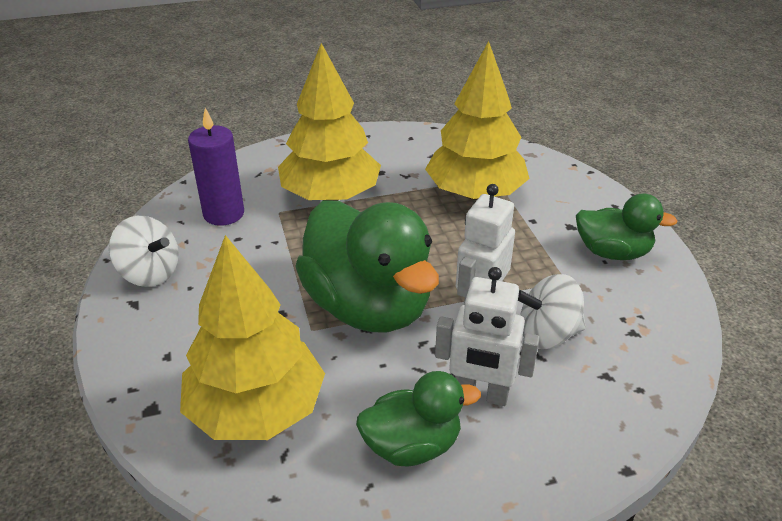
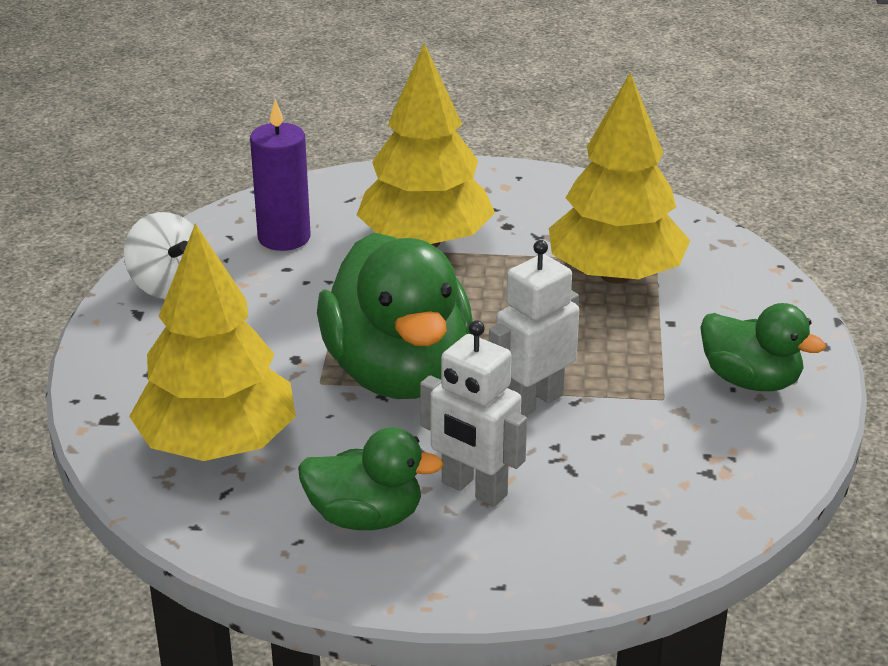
camera: 20 degrees right, 5 degrees down
(547, 334) = (596, 450): white spinning top -> none

